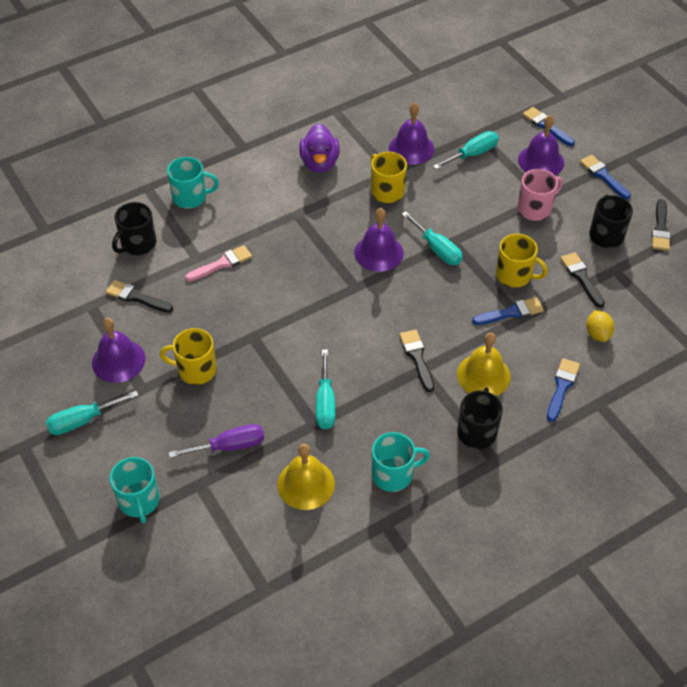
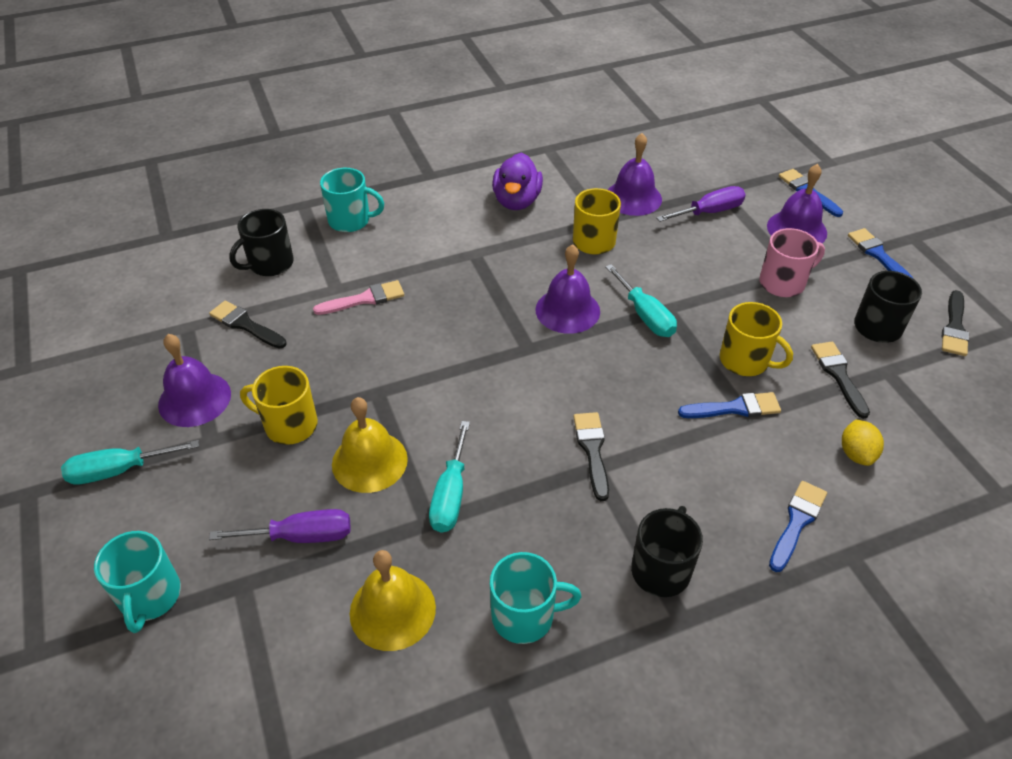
camera: 10 degrees right, 5 degrees down
(472, 154) = (709, 212): turquoise screwdriver -> purple screwdriver
(483, 375) = (683, 488): yellow bell -> yellow bell (369, 461)

